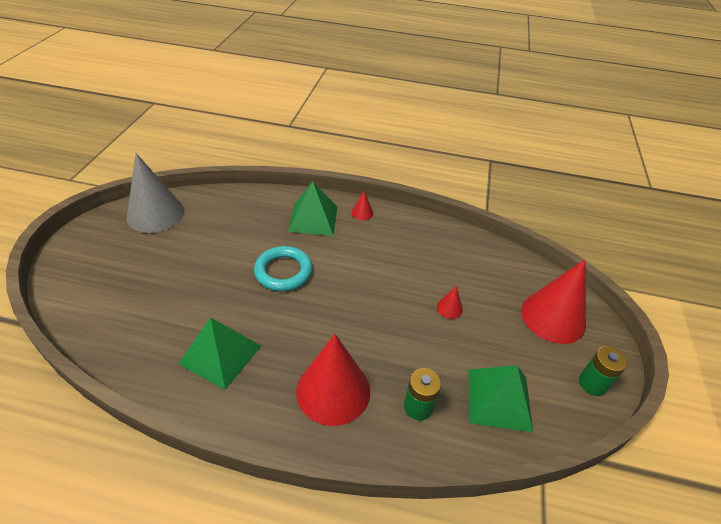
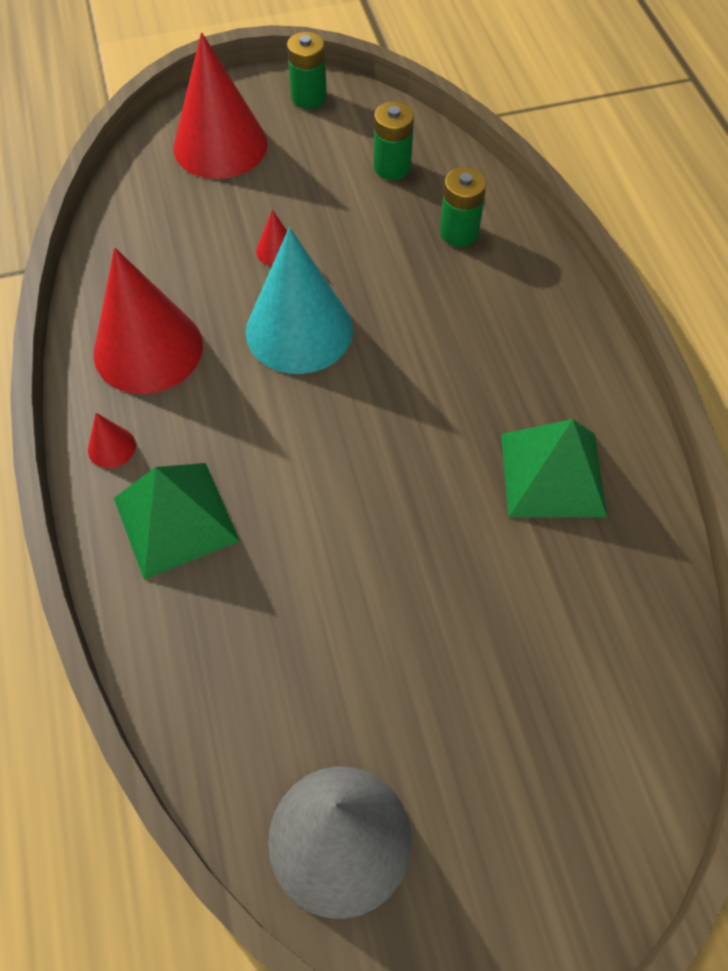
camera: 115 degrees left, 15 degrees up
(283, 271) = (343, 489): turquoise ring -> none
(333, 390) = (502, 319): red cone -> red cone (148, 349)
(386, 294) = (299, 330): none -> turquoise cone
(499, 399) = (392, 167): green pyramid -> green battery

